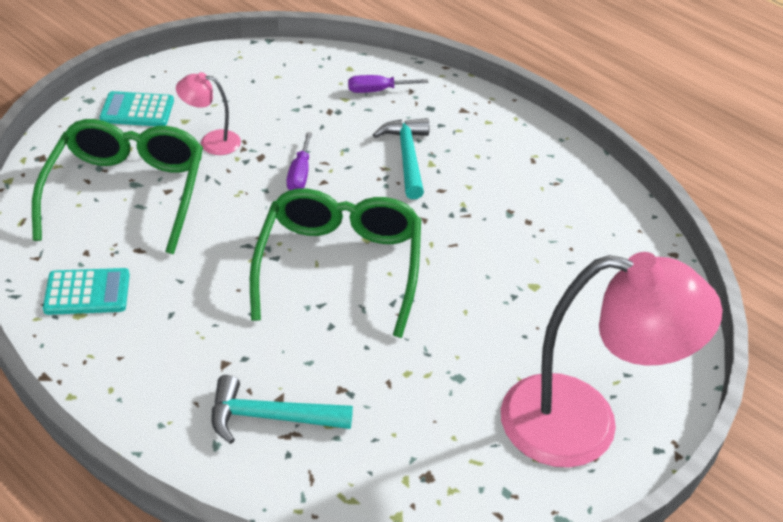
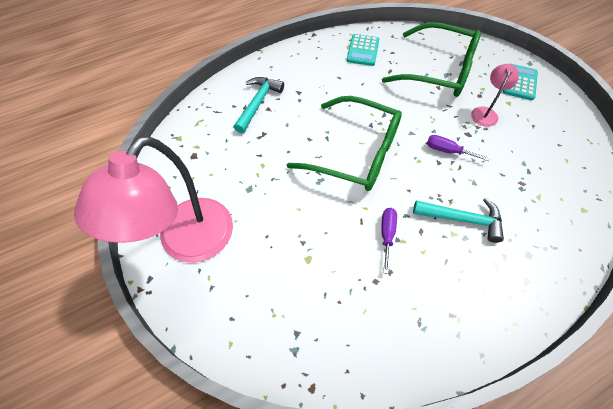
camera: 110 degrees right, 15 degrees up
(377, 90) = (552, 222): purple screwdriver -> purple screwdriver (387, 235)

